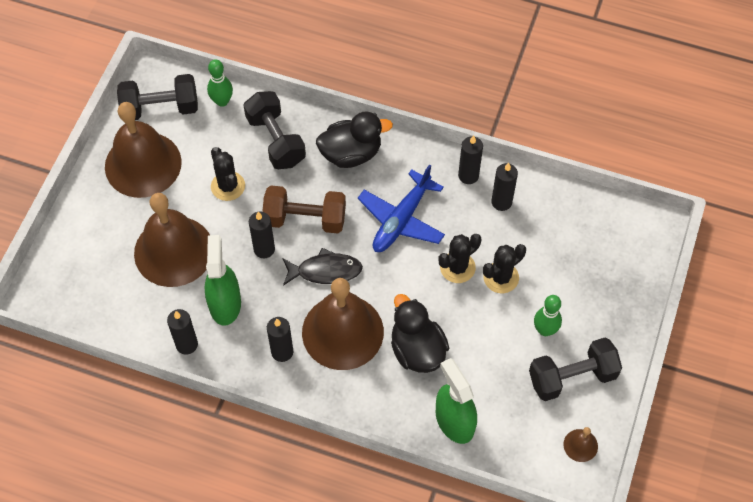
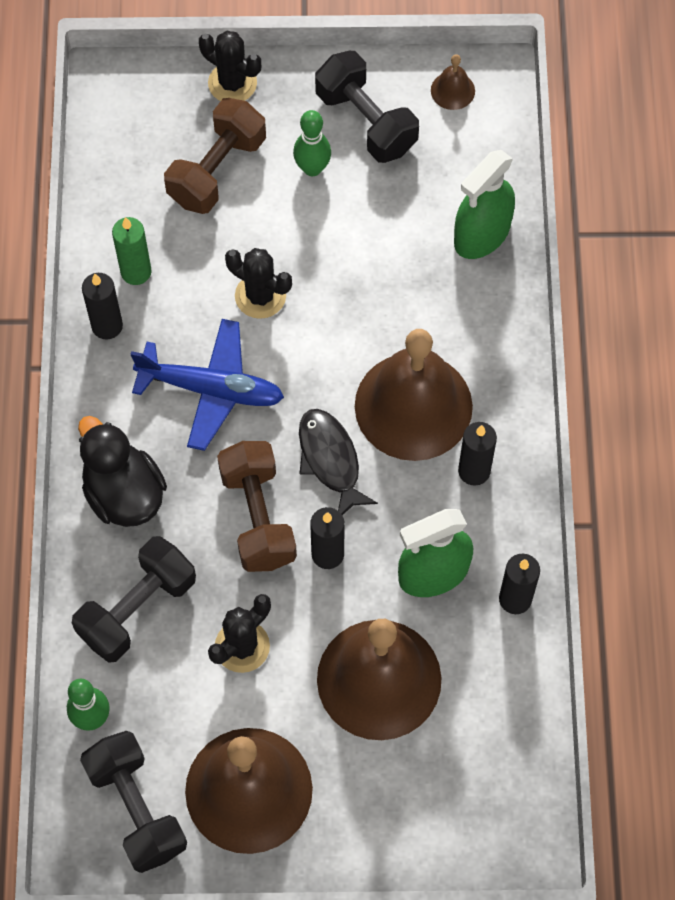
camera: 110 degrees left, 5 degrees up
(417, 350) = (402, 307): black duck -> none
(501, 202) = (136, 272): black candle -> green candle
(501, 277) = (255, 239): black cactus -> black cactus (232, 83)
(562, 271) = (217, 170): none -> brown dumbbell

